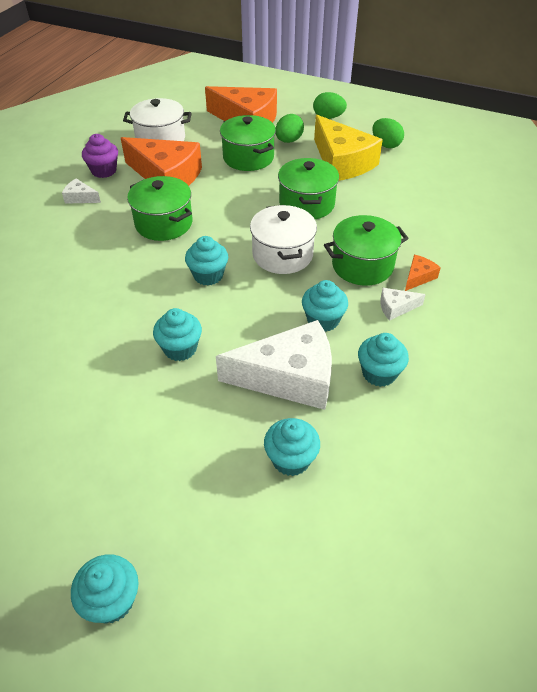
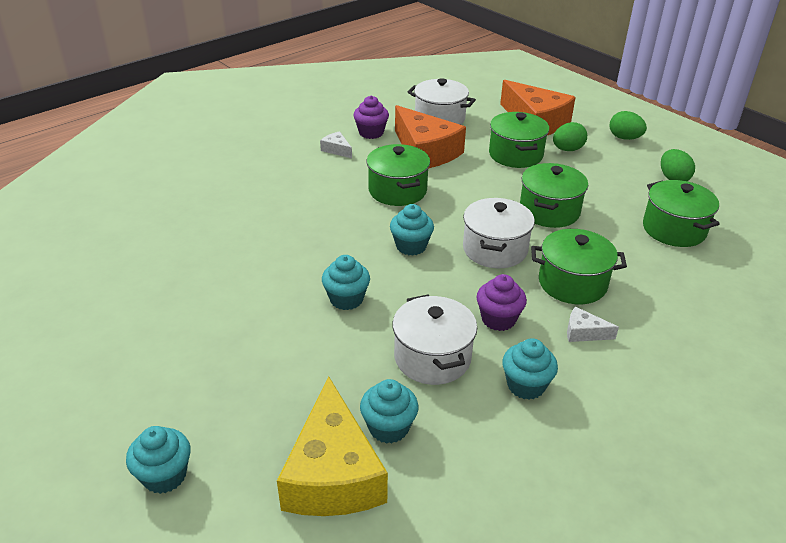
camera: 25 degrees right, 10 degrees down
(289, 377) = (432, 357): white cheese -> white pot
(323, 320) = (498, 319): turquoise cupcake -> purple cupcake
(342, 162) = (612, 183): yellow cheese -> yellow cheese (333, 473)
(411, 191) = (674, 229): none -> green pot
(418, 277) = (628, 312): orange cheese -> none

